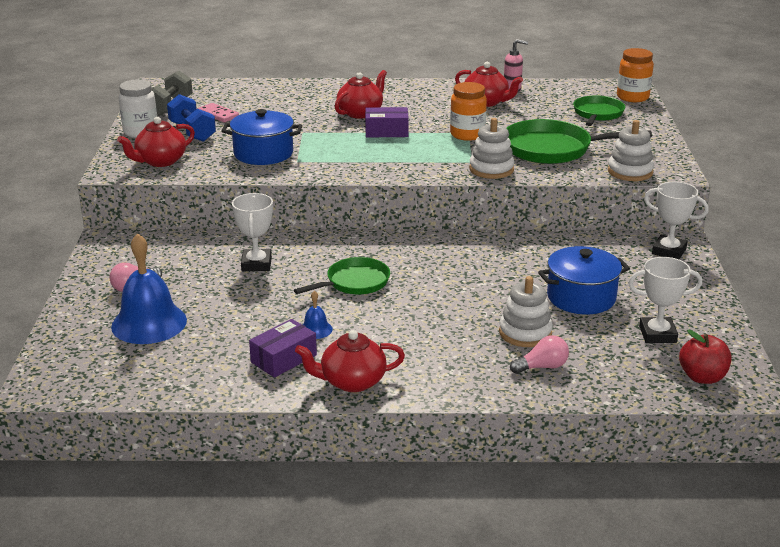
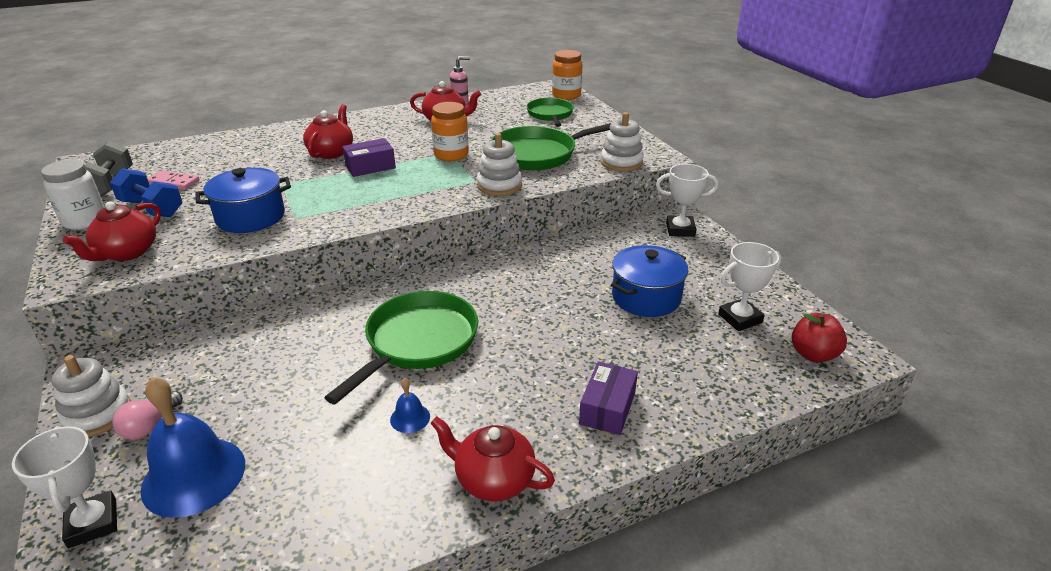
camera: 25 degrees left, 5 degrees up
(256, 264) = (294, 349): white trophy -> white trophy (92, 523)
(284, 359) = (395, 473): purple box -> purple box (607, 408)
(351, 381) = (493, 479): red teapot -> red teapot turned 60 degrees clockwise
(354, 282) = (417, 342): green pan -> green pan, size x1.59
(525, 333) = (626, 353): white stacking toy -> white stacking toy (97, 414)
(542, 367) = (671, 390): pink light bulb -> none

